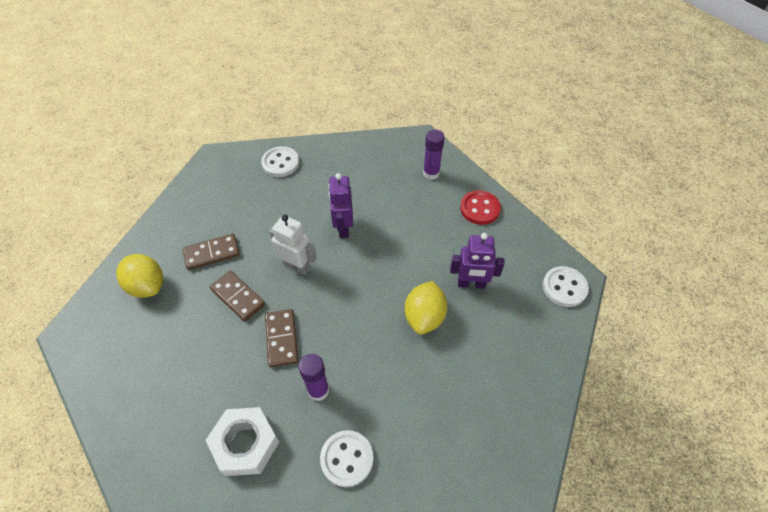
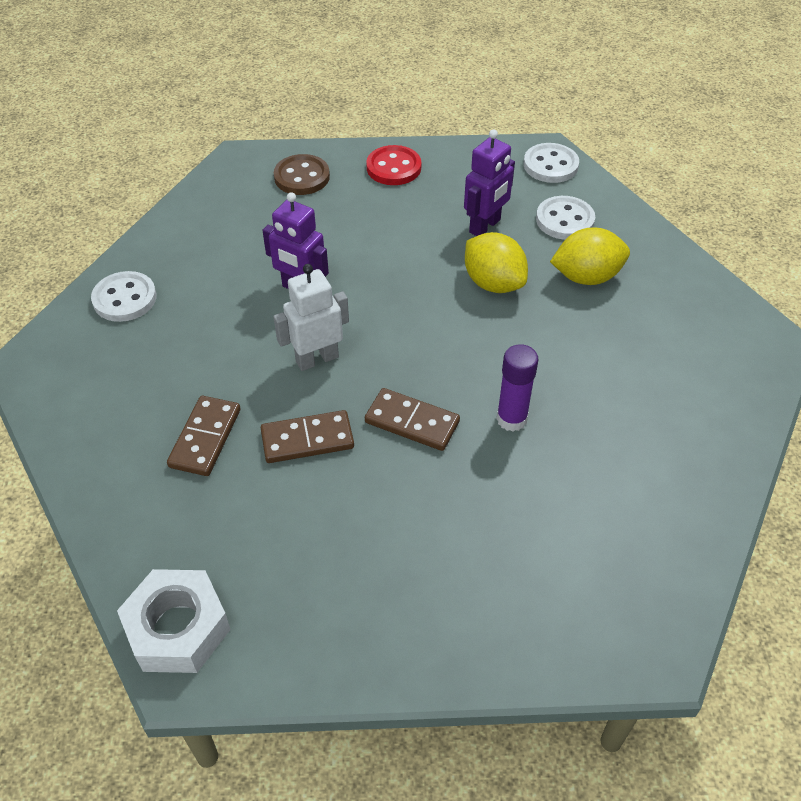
camera: 55 degrees left, 5 degrees down
(147, 286) = (188, 536): yellow lemon -> yellow lemon (586, 277)
(245, 444) = (529, 520): white nut -> white nut (177, 628)
(347, 459) = (615, 433): white button -> white button (564, 220)
(431, 173) = (302, 177): purple glue stick -> brown button

